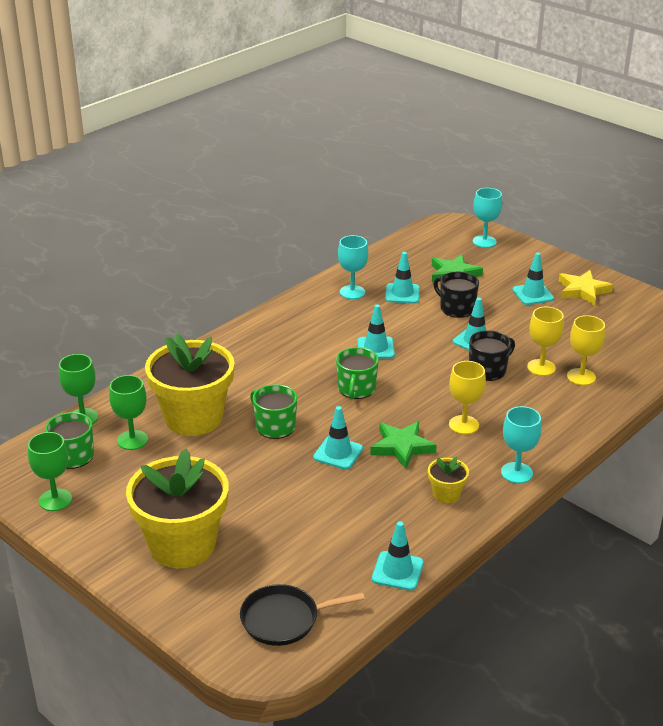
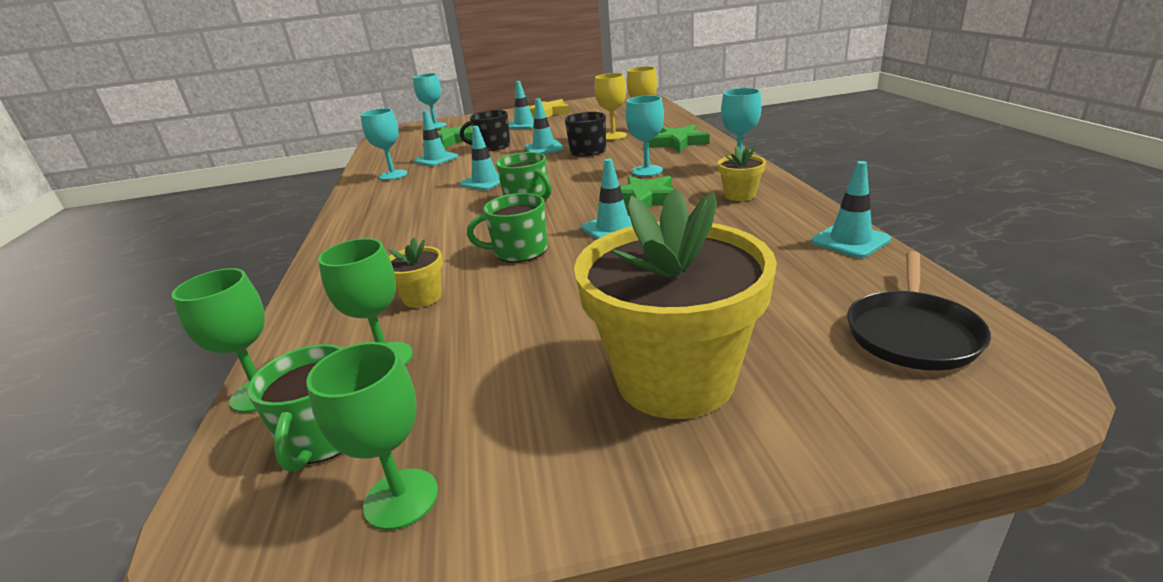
camera: 50 degrees left, 5 degrees down
(193, 418) = (422, 297): yellow flower pot -> yellow flower pot, size x0.43
(463, 425) = (647, 171): yellow goblet -> turquoise goblet
(553, 415) = (678, 142): none -> green star

